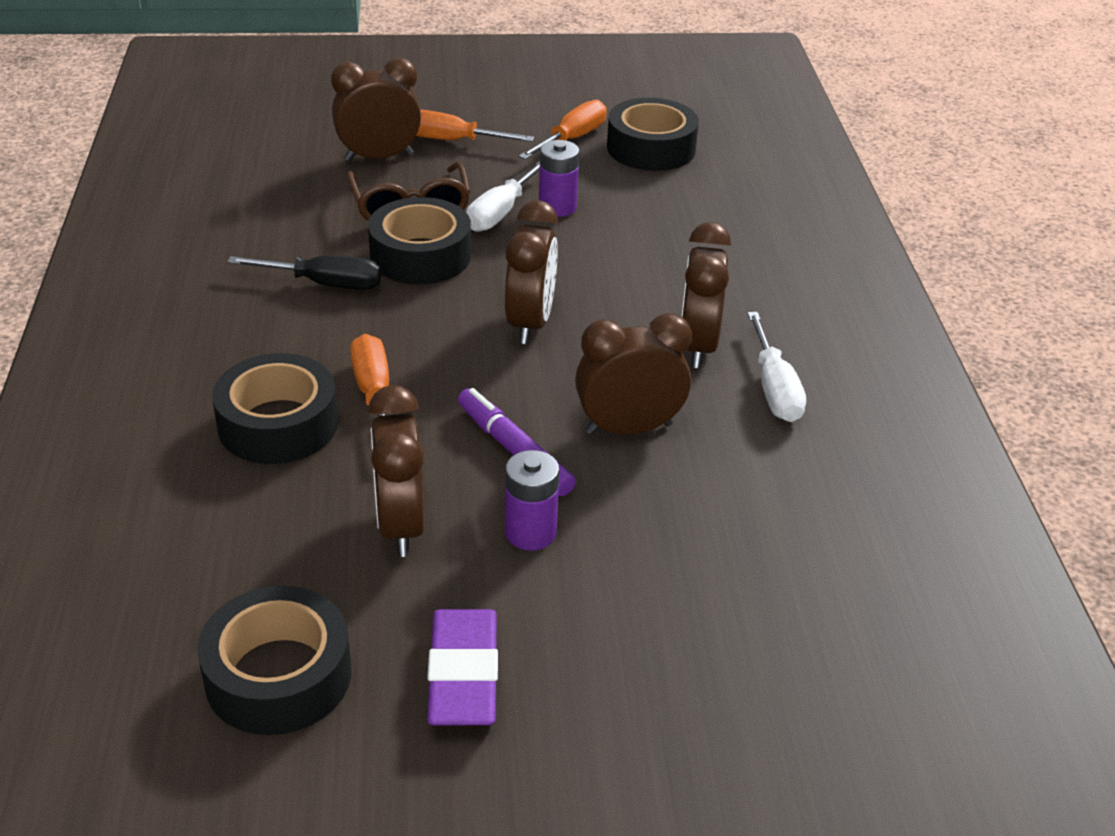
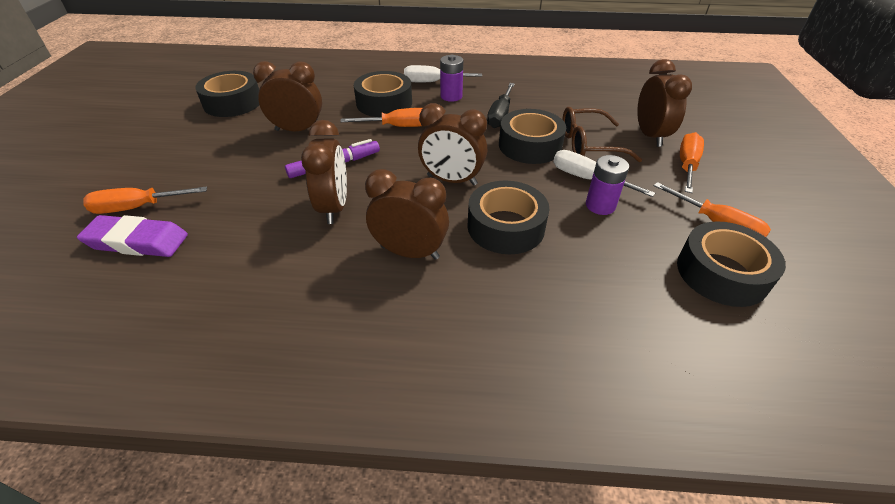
camera: 100 degrees right, 5 degrees up
(463, 674) = (197, 141): purple eraser -> purple eraser (137, 241)
(530, 532) = (269, 165): purple battery -> purple battery (451, 96)
(622, 275) = (506, 227): none -> black tape
(702, 670) = (138, 207): none -> orange screwdriver
(774, 388) = (348, 285): white screwdriver -> white screwdriver (433, 82)

